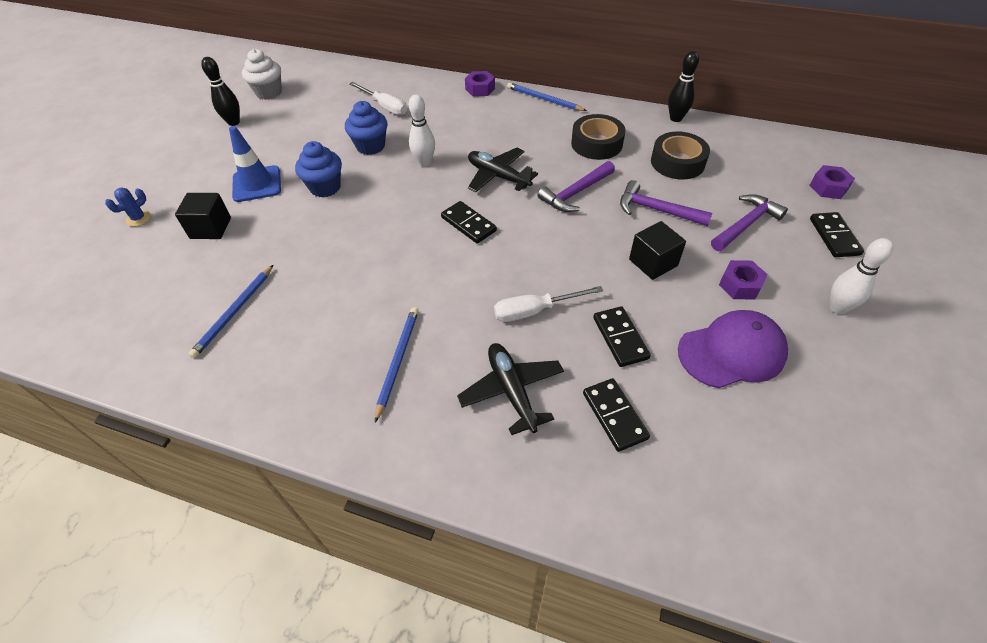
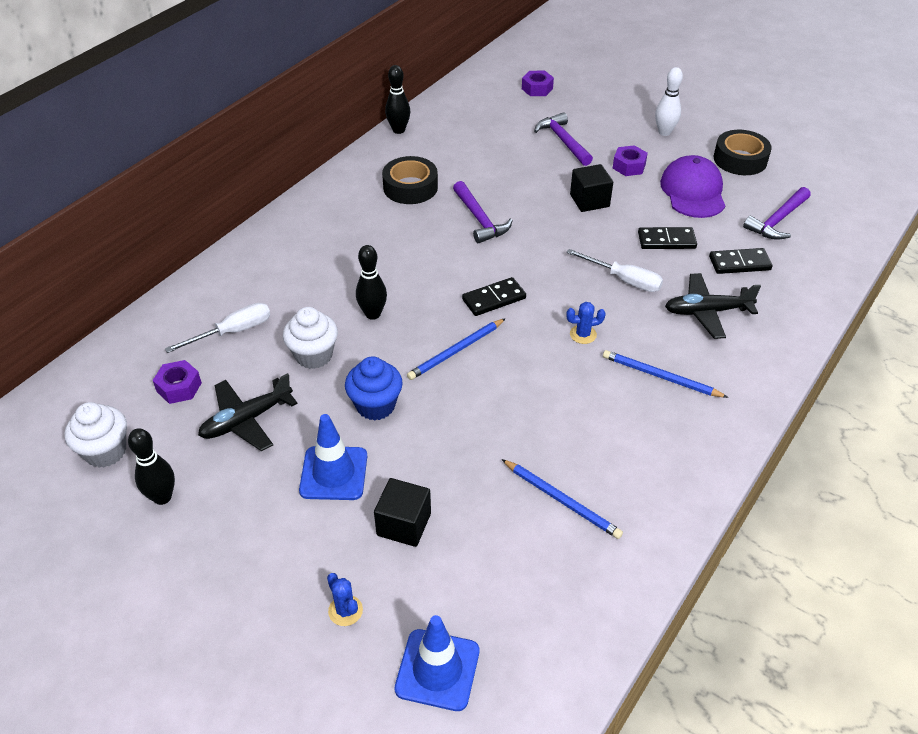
camera: 75 degrees left, 5 degrees down
(84, 273) = (437, 670): none -> blue traffic cone
(370, 146) = (314, 355): blue cupcake -> white cupcake
(424, 162) = (373, 314): white bowling pin -> black bowling pin
(441, 292) = (583, 334): none -> blue cactus
(480, 89) = (251, 244): purple nut -> purple nut (179, 387)
(498, 176) = (428, 264): black plane -> black plane (246, 420)
(534, 311) = (624, 280): white screwdriver -> white screwdriver turned 60 degrees counterclockwise
(544, 99) = (308, 202): blue pencil -> blue pencil (456, 351)
(656, 210) = (525, 180): purple hammer -> purple hammer (777, 221)
(677, 162) = (466, 149): black tape -> black tape (740, 159)
(834, 237) = (593, 107): black domino -> none

